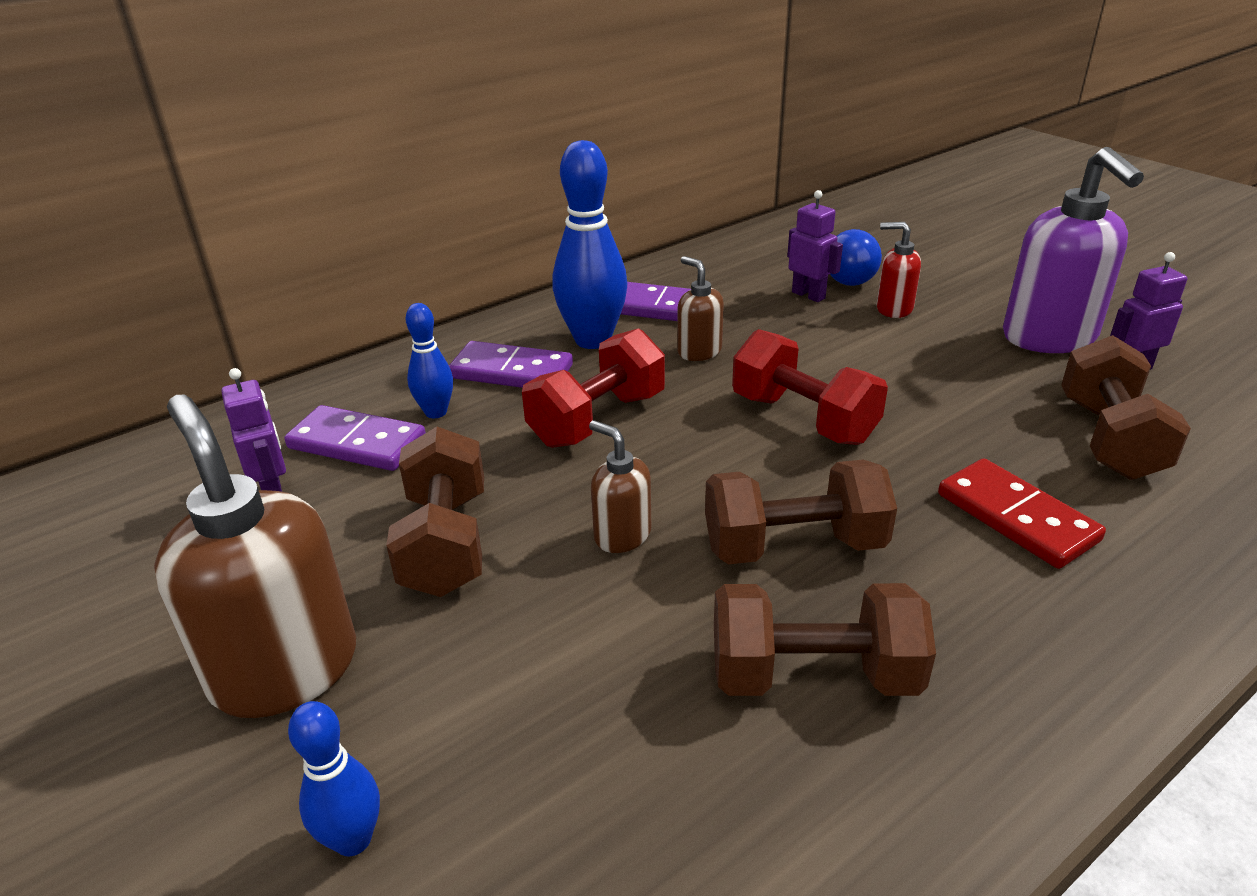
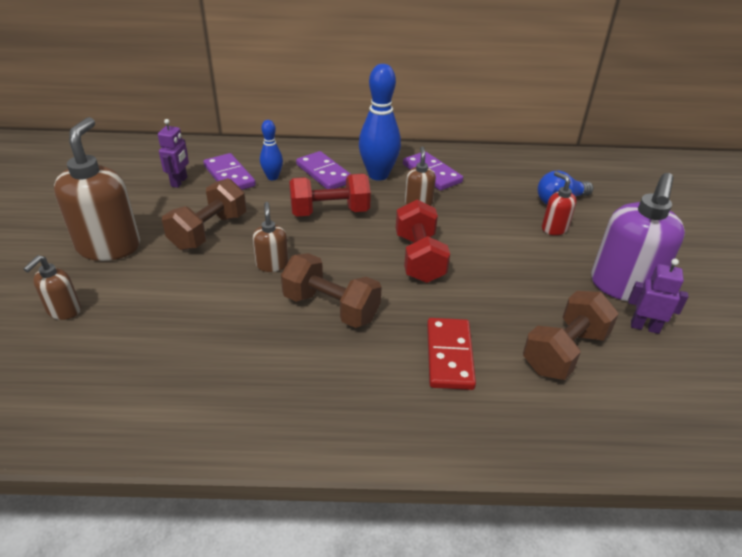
camera: 35 degrees right, 5 degrees up
(353, 839) = (64, 310): blue bowling pin -> brown soap dispenser
(808, 295) = (518, 200): purple robot -> none
(813, 675) = (264, 358): brown dumbbell -> none

